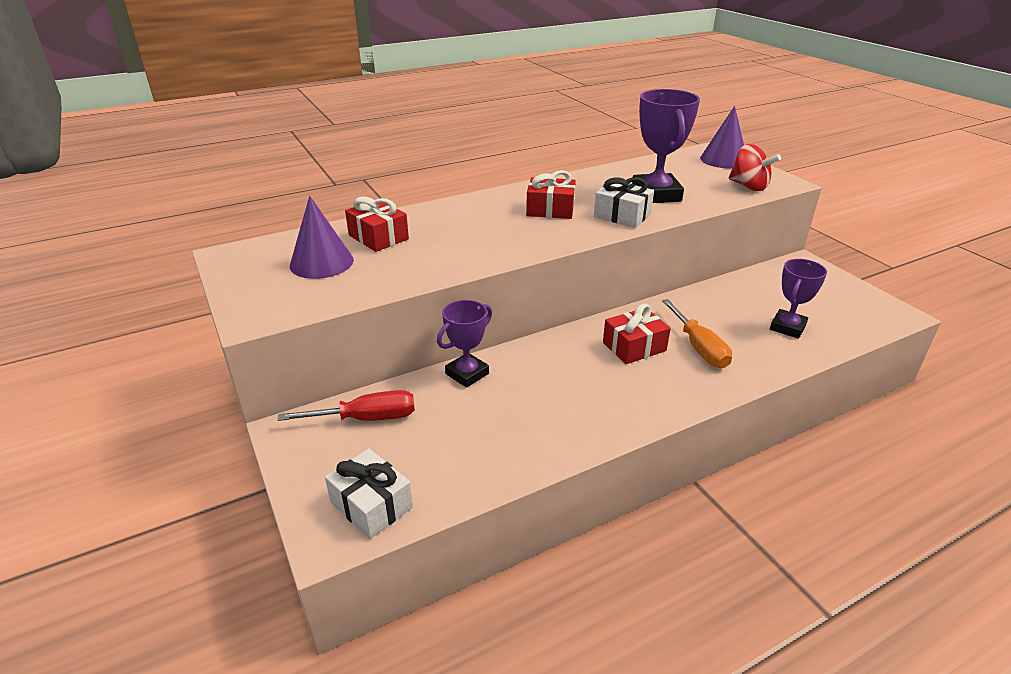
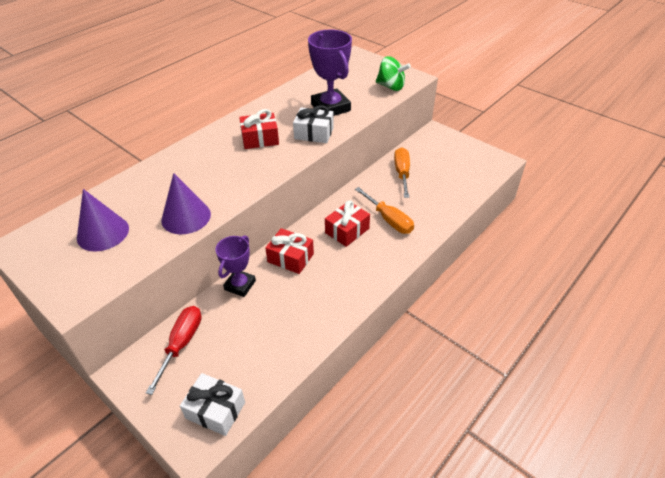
camera: 20 degrees left, 10 degrees up
(366, 418) = (181, 344): red screwdriver -> red screwdriver turned 45 degrees counterclockwise
(378, 237) = (138, 196): red gift -> red gift (290, 258)
(724, 159) = (366, 63): purple cone -> purple cone (186, 217)
(738, 299) = (402, 173): none -> orange screwdriver
(749, 186) = (391, 86): red spinning top -> green spinning top
(787, 327) = (439, 189): purple trophy -> none

